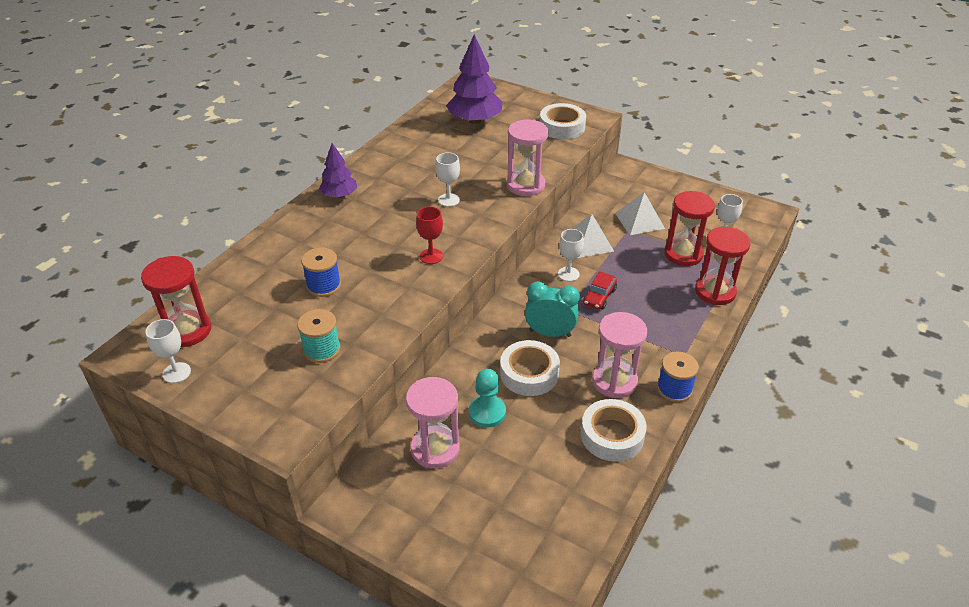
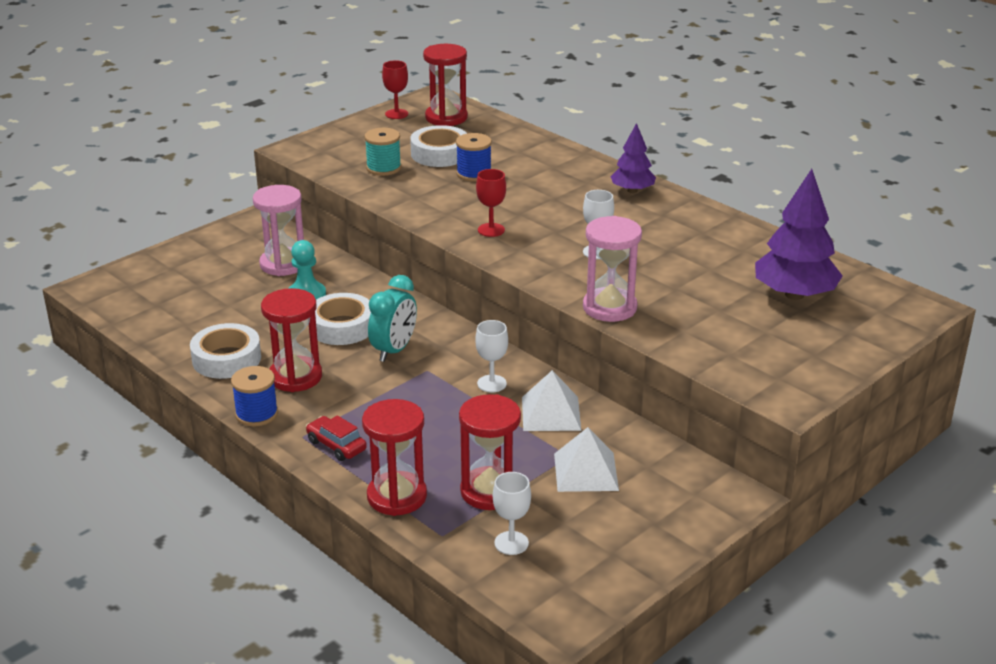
camera: 105 degrees right, 10 degrees down
(176, 373) = (396, 114): white goblet -> red goblet
(562, 127) = (761, 364): white tape -> white tape (440, 154)
(599, 297) = (437, 398): red car -> red car (336, 445)
(614, 381) = (295, 377): pink hourglass -> red hourglass

